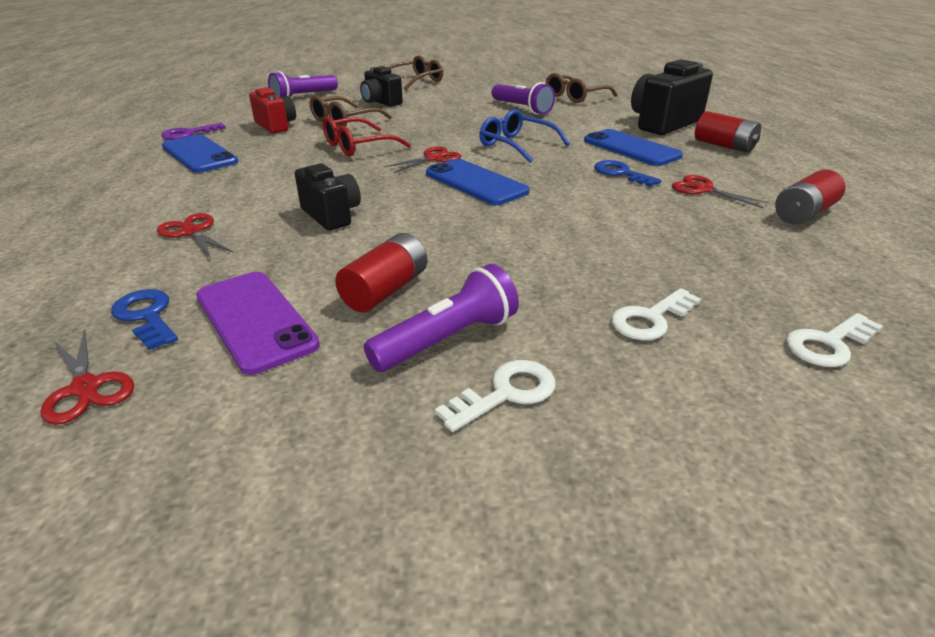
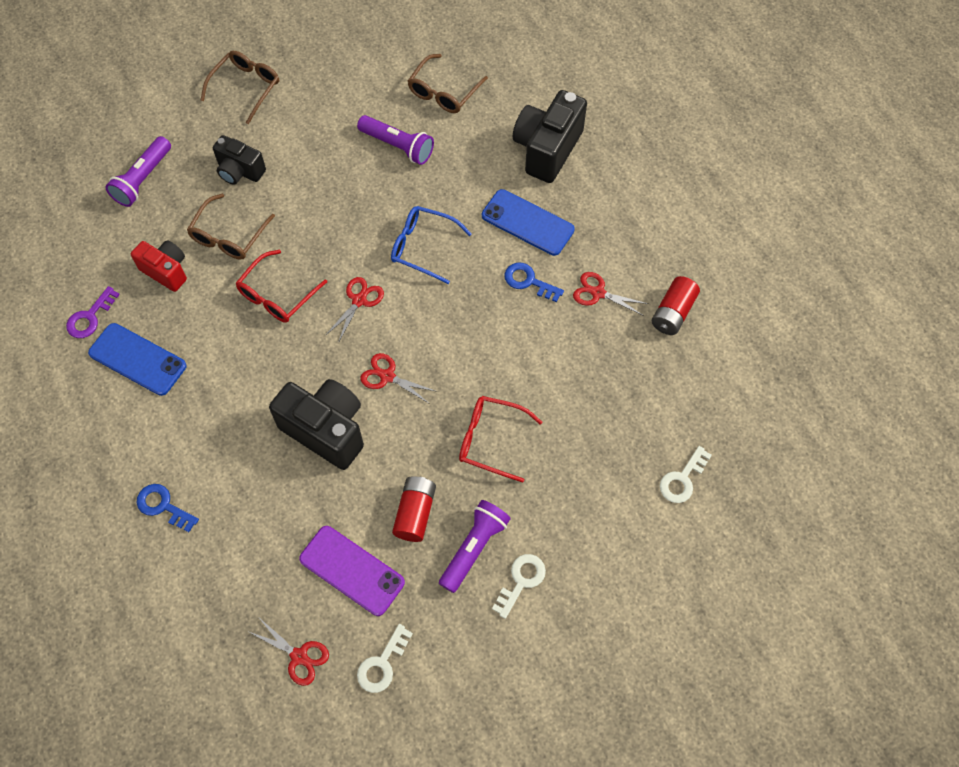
camera: 20 degrees left, 30 degrees up
(146, 316) = (282, 590): blue key -> blue key (163, 506)
(192, 232) = (235, 489): red scissors -> red scissors (387, 376)
(331, 215) = (326, 430): black camera -> black camera, size x1.64
(475, 182) = (415, 337): blue phone -> none
(527, 256) = (491, 440): none -> red glasses
(650, 319) = (584, 488): white key -> white key (382, 664)
(724, 146) = (607, 191): red battery -> none

